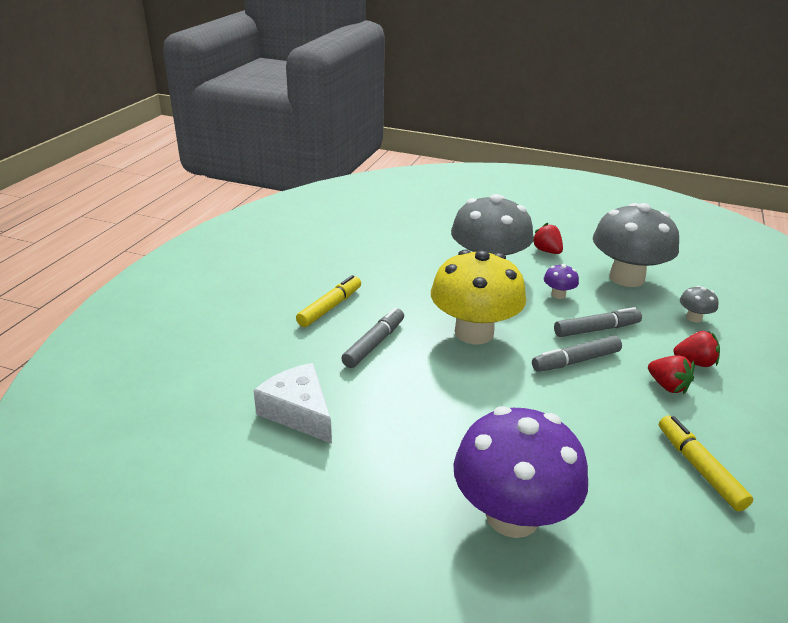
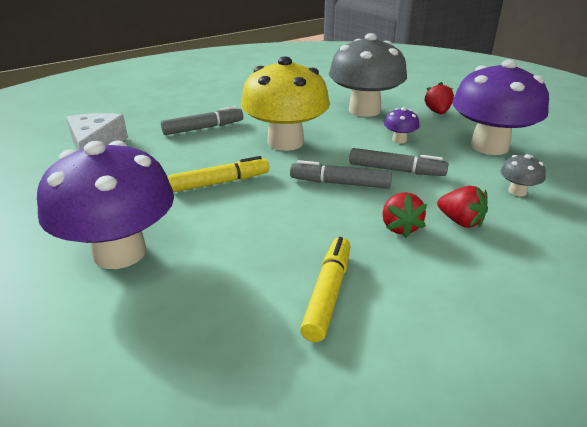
camera: 35 degrees right, 0 degrees up
(330, 307) = (209, 102): yellow marker -> yellow marker (220, 182)
(626, 278) = (489, 146): grey mushroom -> purple mushroom

